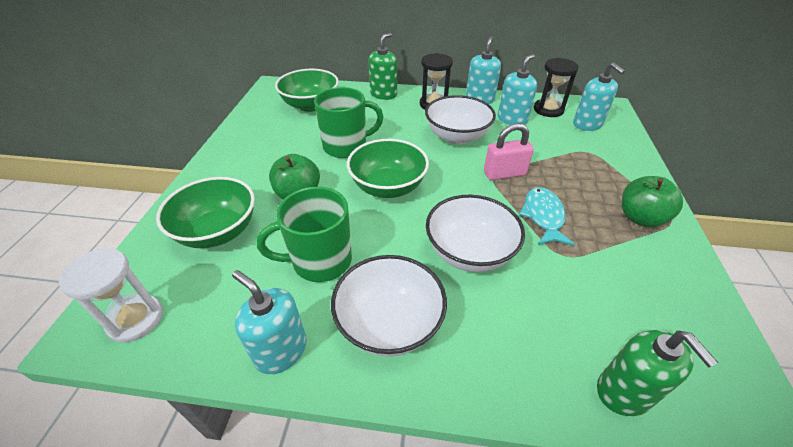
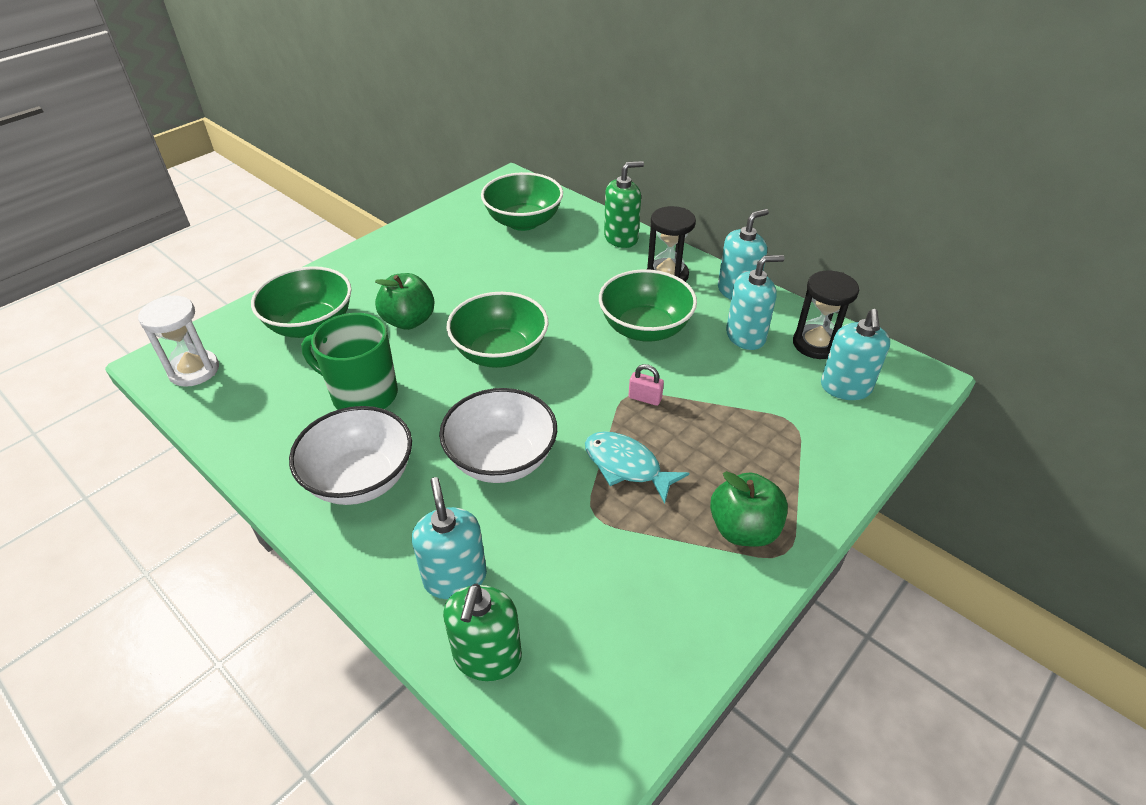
camera: 35 degrees right, 0 degrees up
(281, 350) = (263, 451): turquoise soap dispenser -> turquoise soap dispenser (455, 577)
(346, 146) = (508, 288): green mug -> none
(457, 136) = (645, 328): white bowl -> green bowl
(504, 173) = (645, 398): pink padlock -> pink padlock, size x0.57
(543, 216) = (626, 466): turquoise fish -> turquoise fish turned 90 degrees counterclockwise

